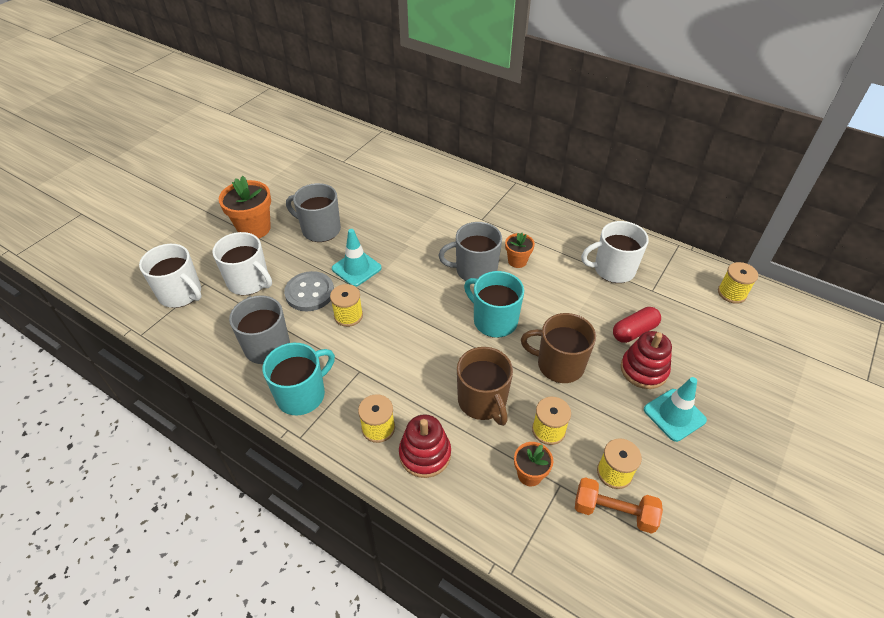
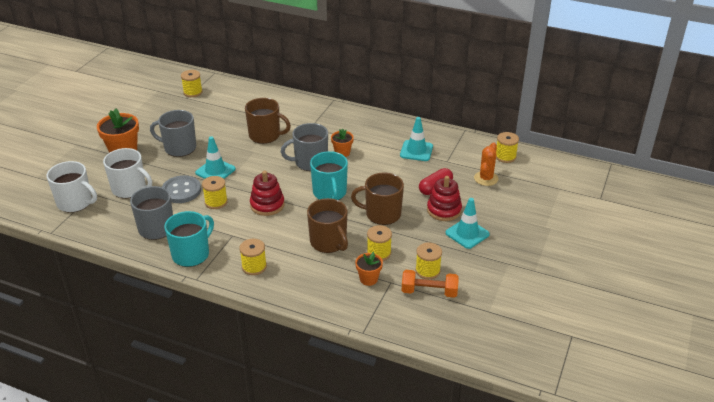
camera: 10 degrees left, 10 degrees down
(351, 154) = (193, 92): none -> yellow spool
(425, 454) = (291, 277): red stacking toy -> red stacking toy (267, 205)
(426, 224) = (265, 135): none -> brown mug
(494, 320) = (330, 193): turquoise mug -> turquoise mug turned 135 degrees counterclockwise
(613, 269) = (416, 151): white mug -> turquoise traffic cone
(704, 325) = (486, 178): none -> orange cactus

